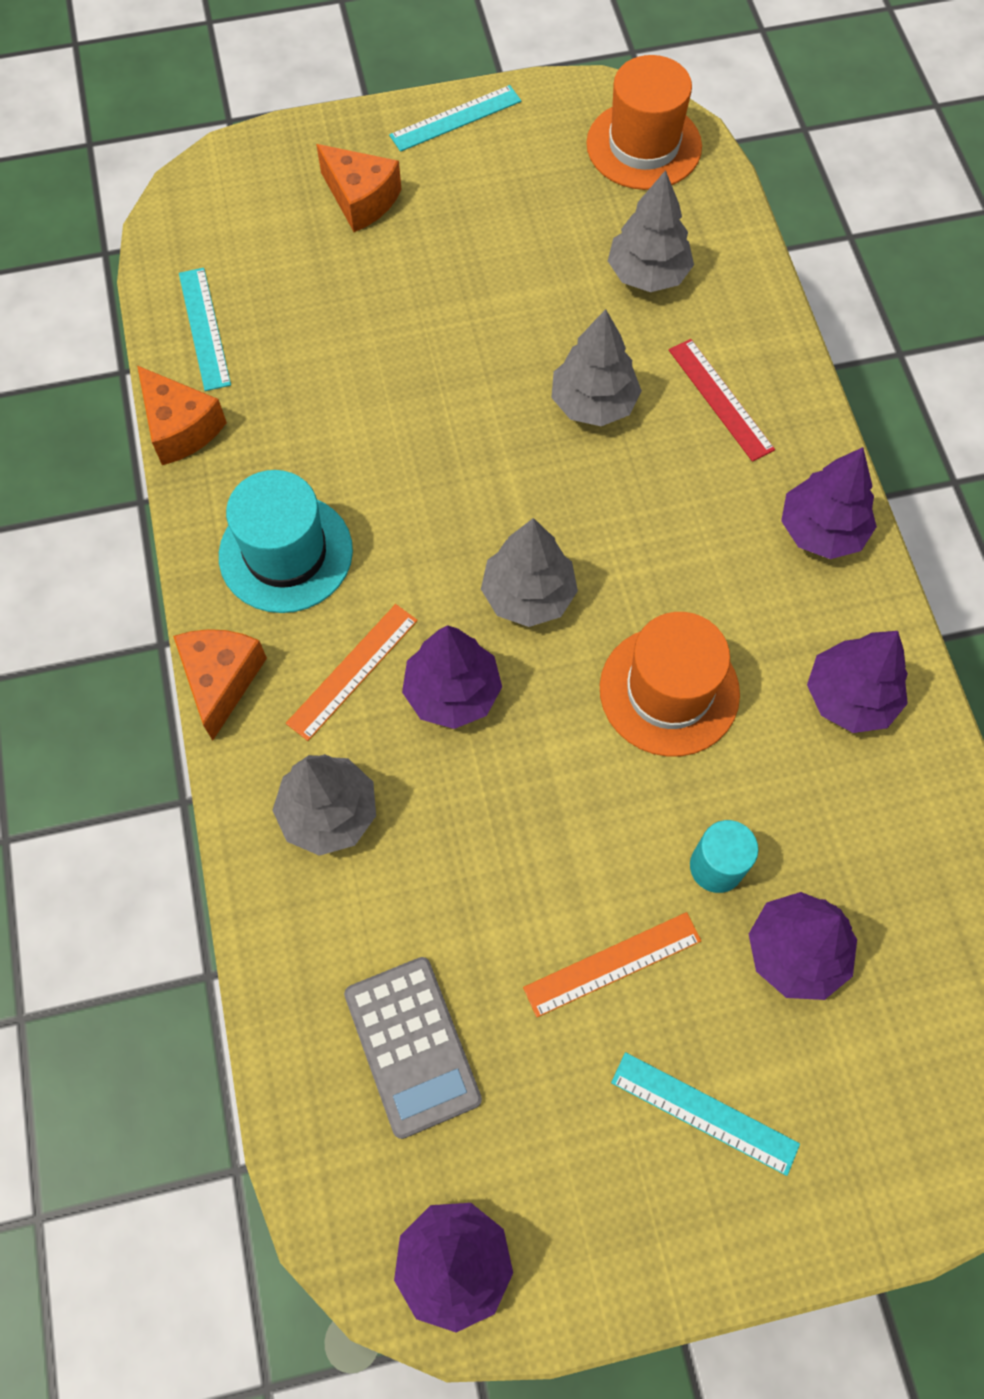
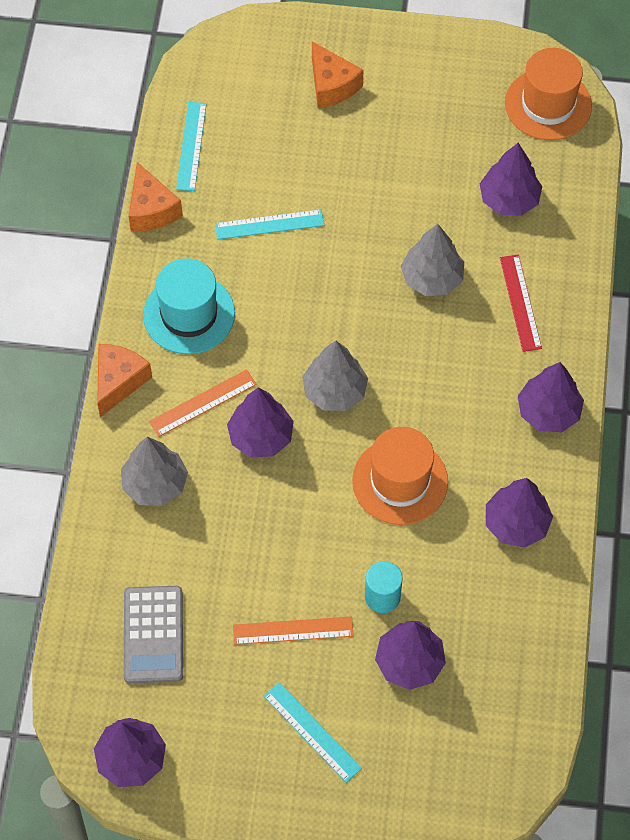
camera: 20 degrees right, 5 degrees down
(455, 118) = (422, 44): turquoise ruler -> turquoise ruler (269, 224)
(648, 274) = (509, 199): grey tree -> purple tree

